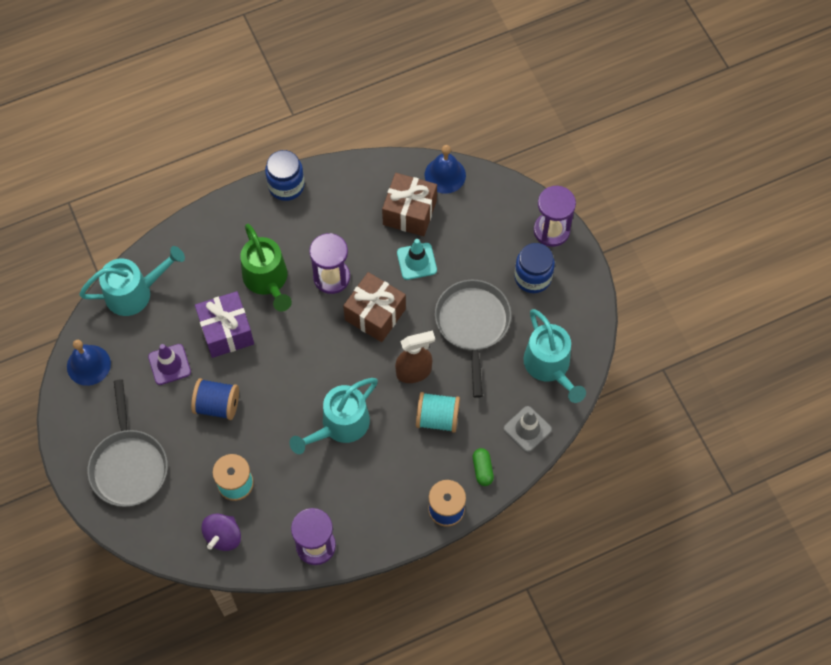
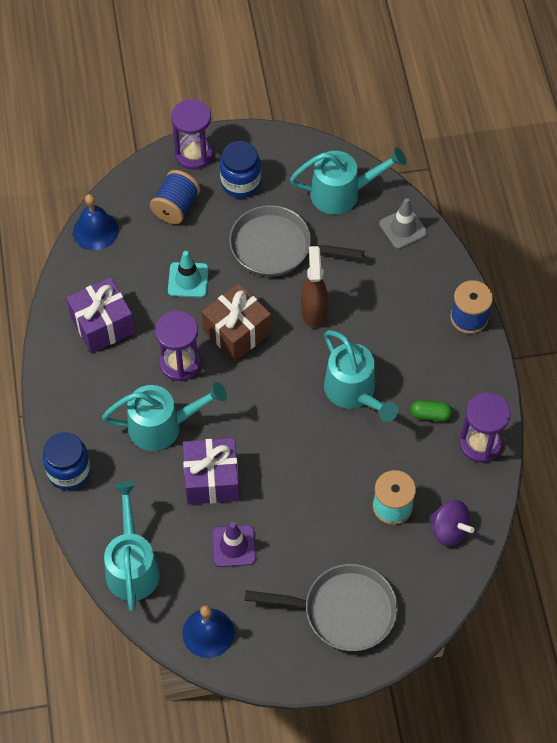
camera: 75 degrees left, 5 degrees down
(217, 405) = (297, 506): blue spool -> blue spool (176, 207)
(268, 281) = (163, 426): green watering can -> turquoise watering can
(286, 186) = (52, 383): blue jar -> blue jar (69, 471)
(352, 207) = (102, 325): none -> purple gift
(409, 212) = (128, 273): brown gift -> none
(437, 418) = (370, 302): turquoise spool -> none
(482, 469) = (435, 276): green capsule -> green capsule (430, 414)

